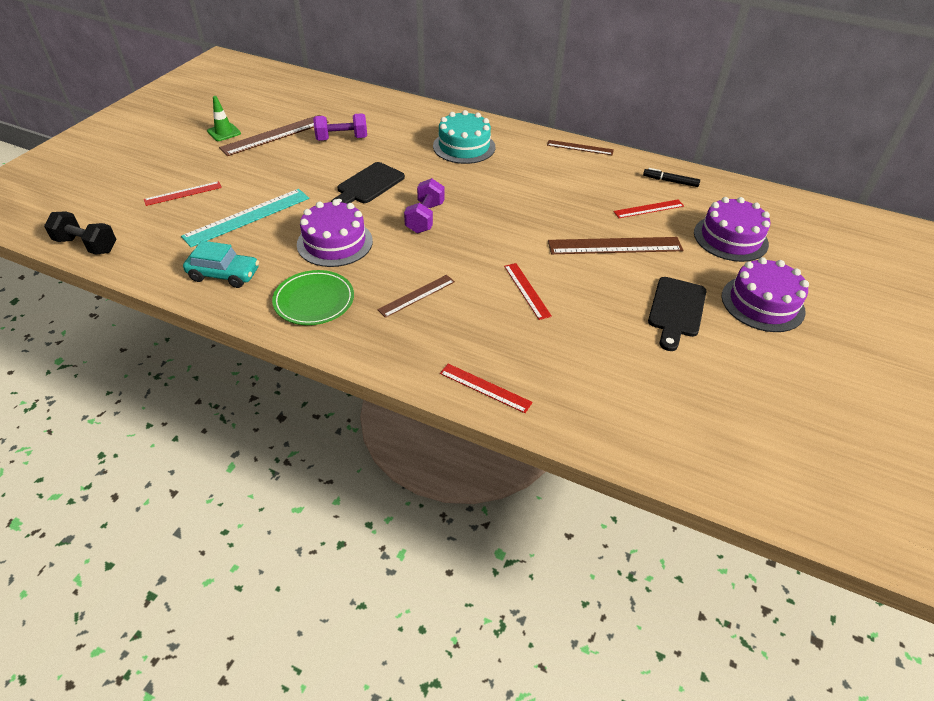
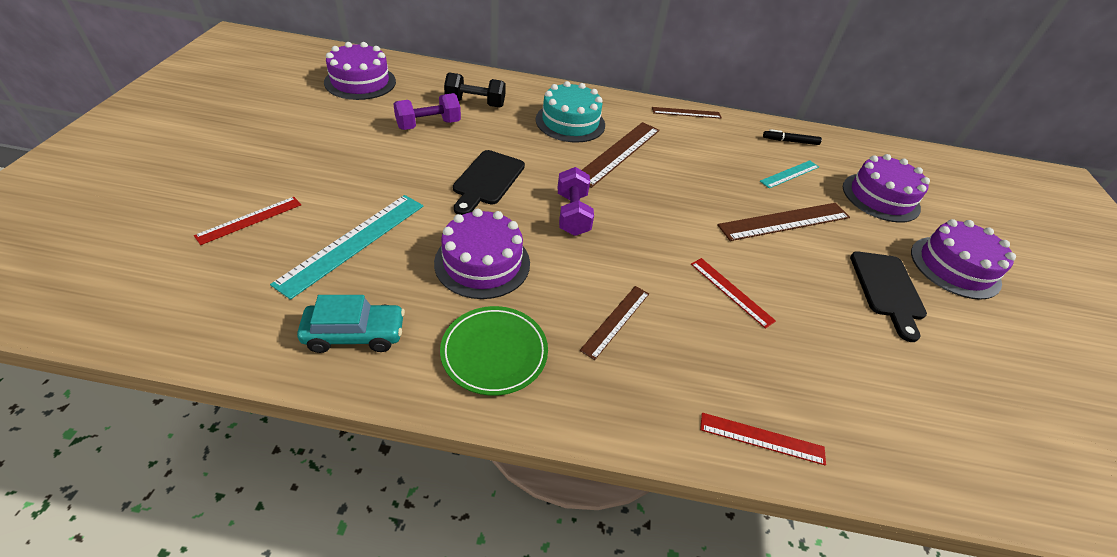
camera: 20 degrees left, 0 degrees up
(86, 245) = (125, 321): black dumbbell -> black dumbbell (475, 103)
(224, 132) = (275, 129): green traffic cone -> none
(275, 135) = (344, 127): brown ruler -> brown ruler (619, 153)
(302, 101) = (360, 82): none -> purple cake
(649, 209) = (790, 174): red ruler -> turquoise ruler

